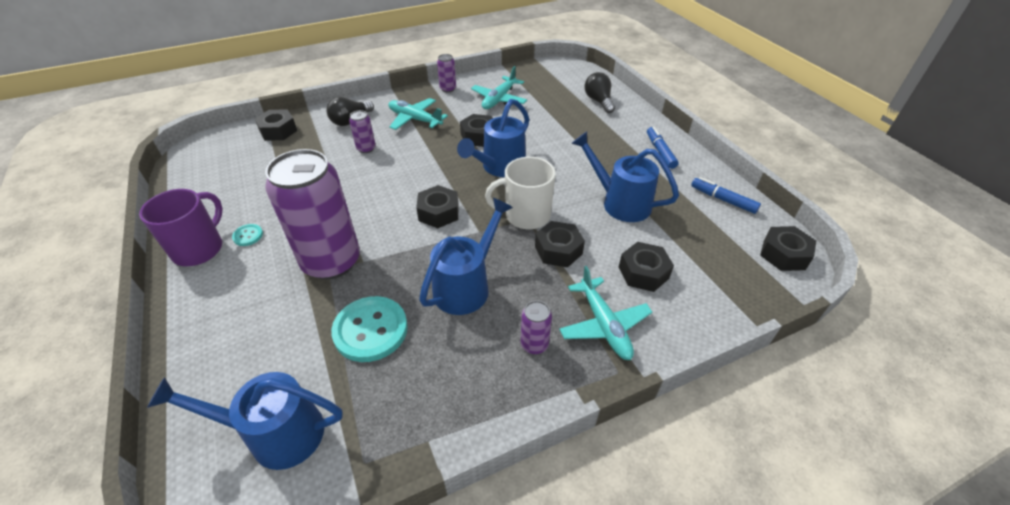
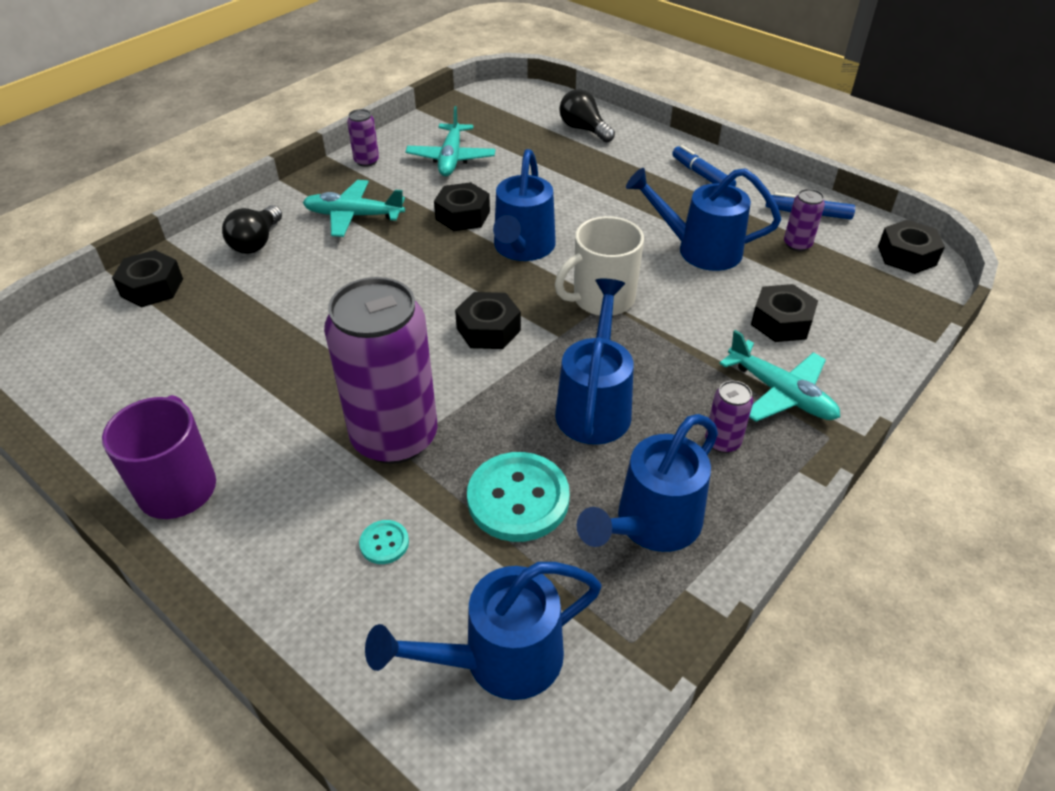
camera: 25 degrees left, 0 degrees up
(248, 236) = (240, 445): turquoise button -> turquoise button (384, 543)
(366, 148) = (315, 275): purple can -> purple can (797, 244)
(439, 384) = (650, 525): none -> blue watering can
(558, 250) = (670, 327): black nut -> none

